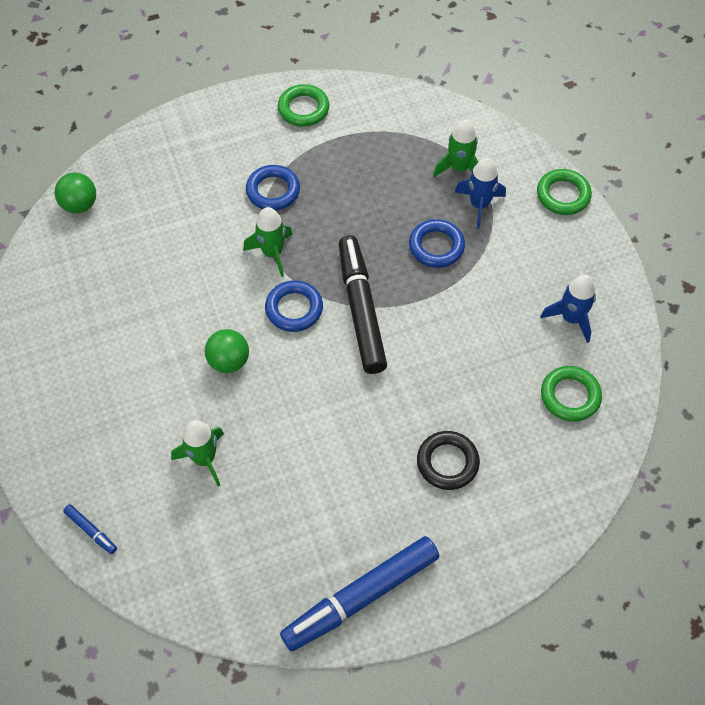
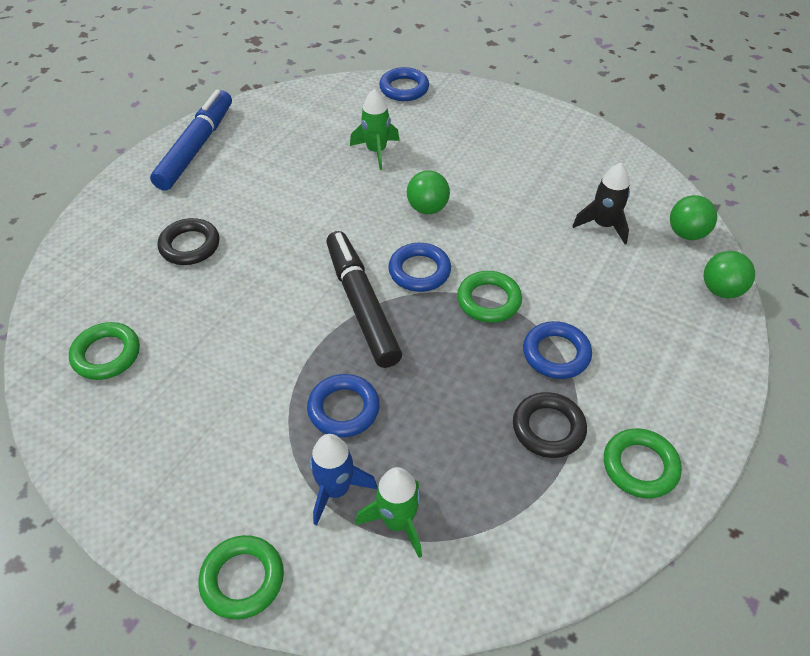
camera: 140 degrees right, 10 degrees down
(91, 530) = (404, 88): blue marker -> blue ring
(120, 156) = (721, 290): none -> green ball
(124, 251) = (603, 225): none -> black rocket
(272, 253) = (488, 300): green rocket -> green ring
(328, 157) = (548, 428): none -> black ring
(361, 310) = (361, 305): black marker -> black marker turned 150 degrees counterclockwise
(571, 318) = (145, 428): blue rocket -> none

